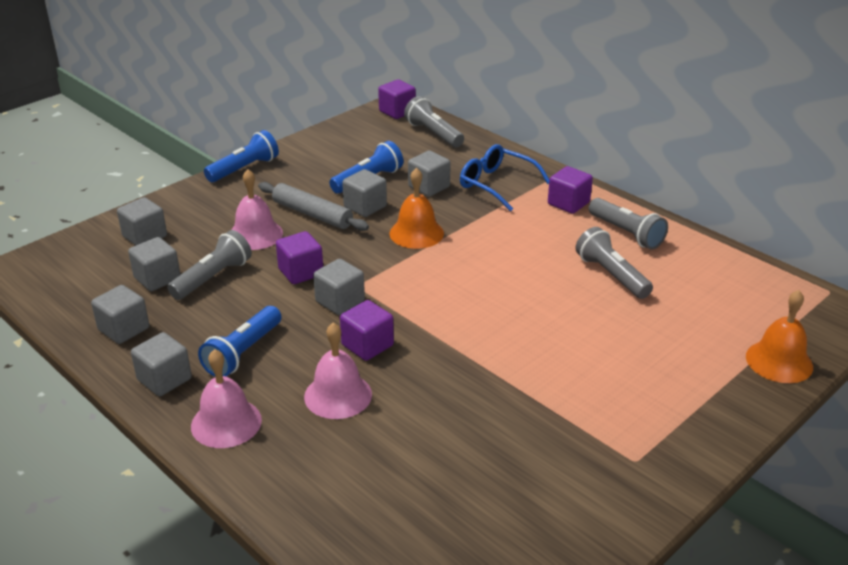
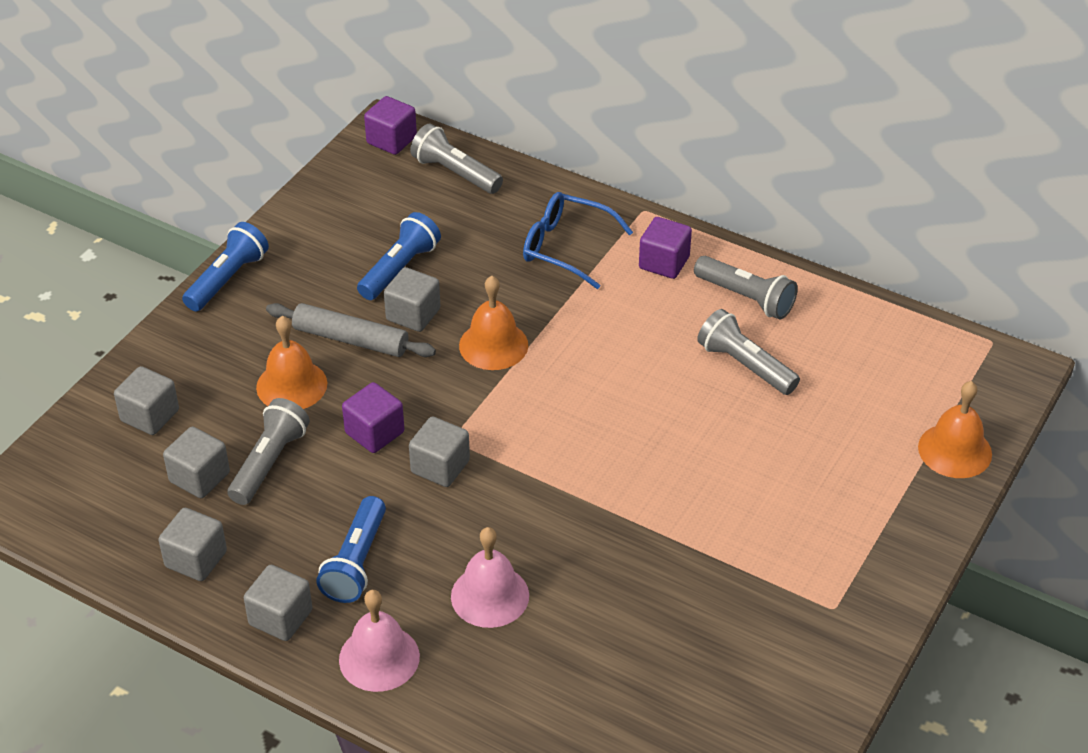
camera: 15 degrees left, 10 degrees up
(255, 234) = (291, 385): pink bell -> orange bell
(367, 345) = (497, 522): purple cube -> none
(429, 187) = (482, 267): grey cube -> none

